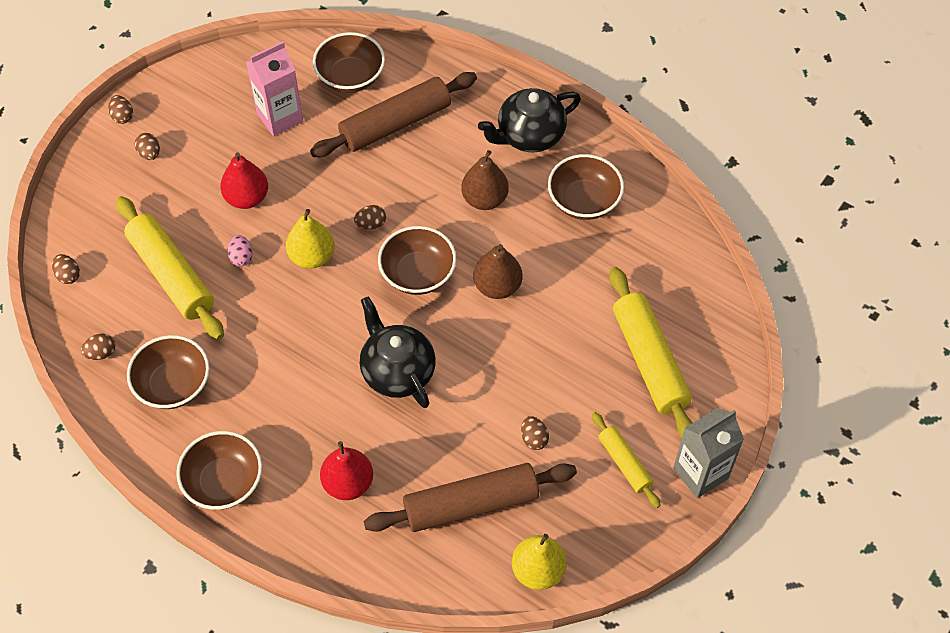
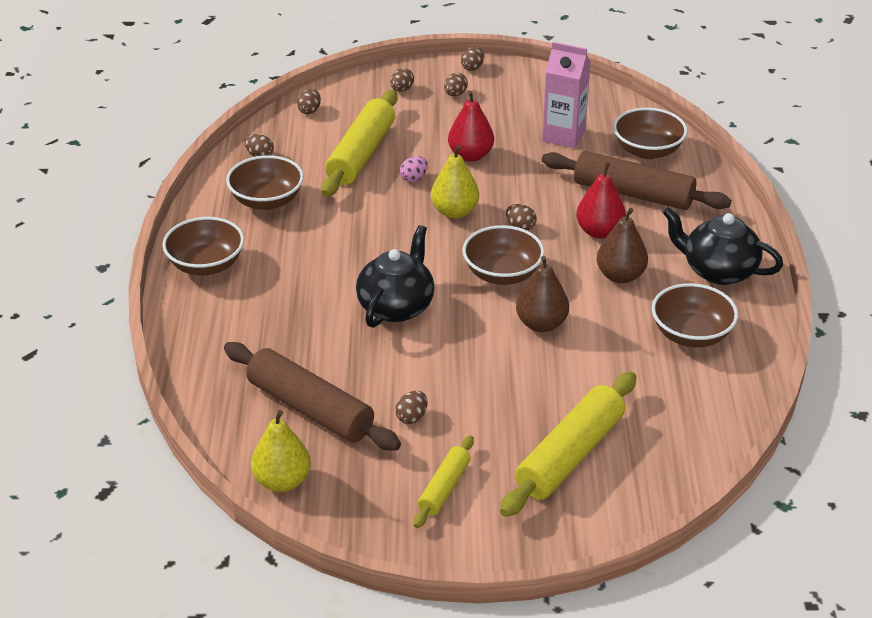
camera: 55 degrees right, 20 degrees down
(104, 187) = (402, 89): none -> brown egg
(348, 483) = (265, 329): red pear -> red pear (599, 232)
(700, 473) = (485, 547): grey carton -> none

